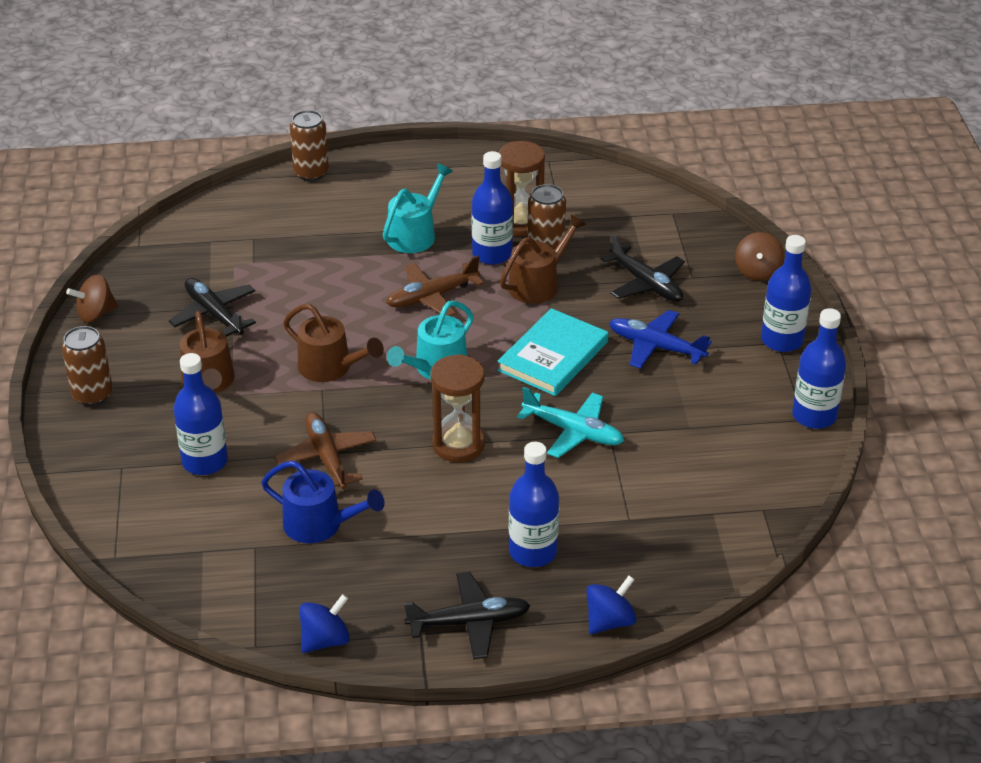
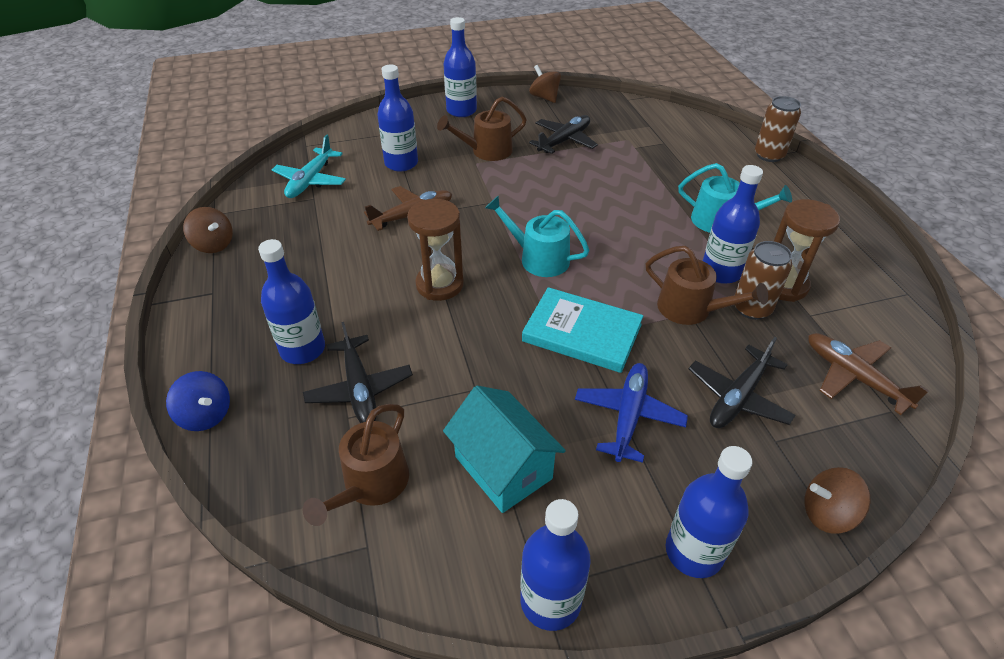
camera: 80 degrees right, 5 degrees up
(92, 395) = (461, 111): brown can -> blue bottle
(319, 525) = (337, 224): blue watering can -> none
(325, 640) = (213, 244): blue spinning top -> brown spinning top
(330, 368) = (520, 202): brown watering can -> brown watering can (371, 484)
(432, 296) = (637, 243): brown plane -> brown plane (854, 377)
(468, 622) = (220, 319): black plane -> black plane (359, 388)
(573, 431) = (472, 360): turquoise plane -> turquoise plane (311, 180)
(698, 425) = (503, 467): none -> turquoise house

